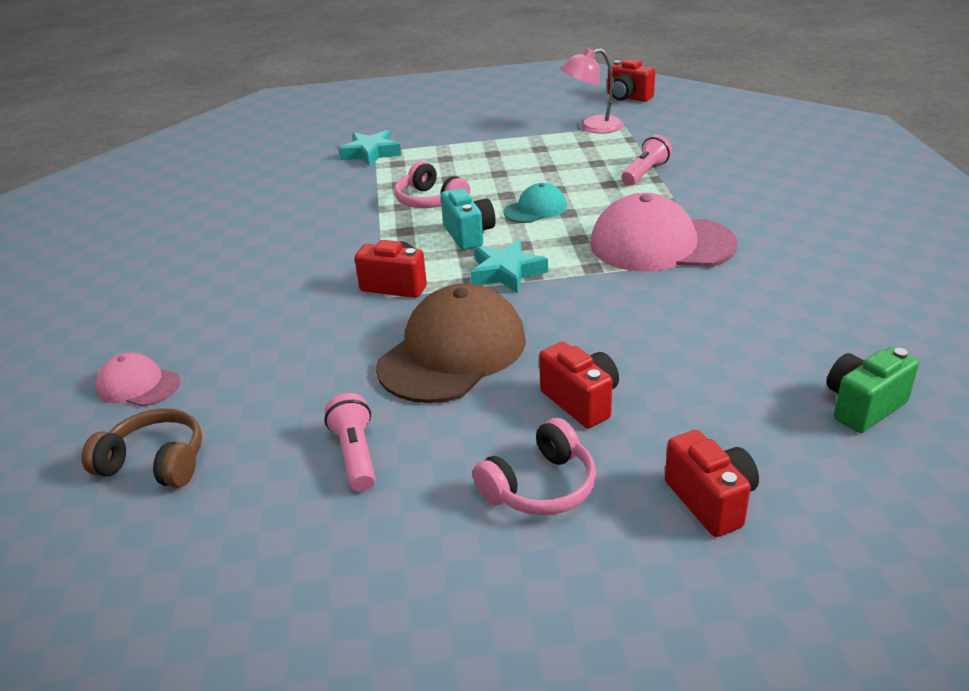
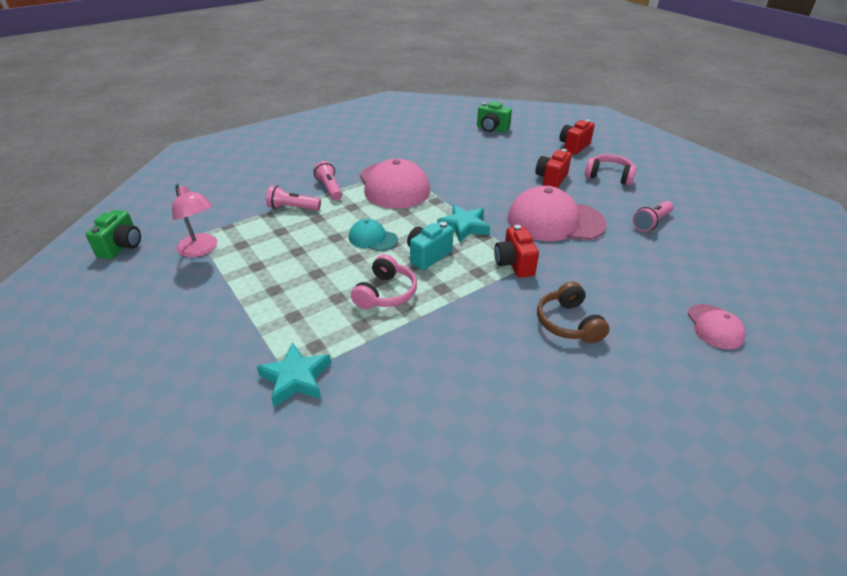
camera: 120 degrees left, 5 degrees up
(155, 462) = (739, 281): brown headphones -> brown headphones (568, 323)
(452, 352) = (555, 221): brown cap -> pink cap
(628, 97) = (122, 247): red camera -> green camera
(681, 199) = (329, 189): none -> pink flashlight

